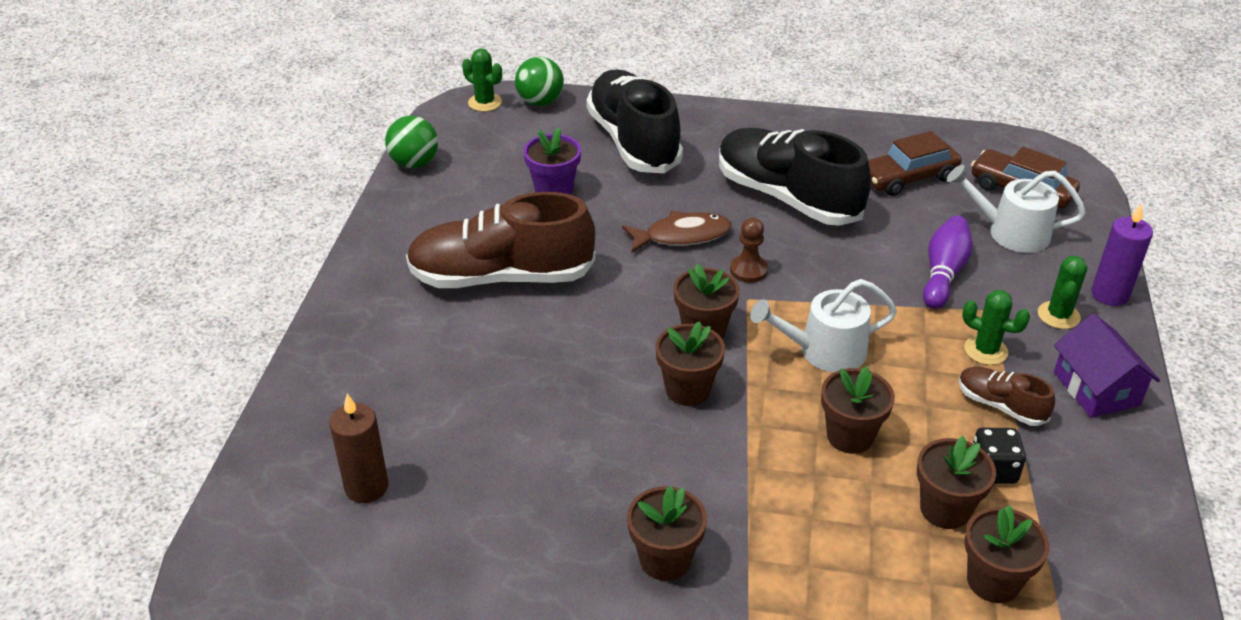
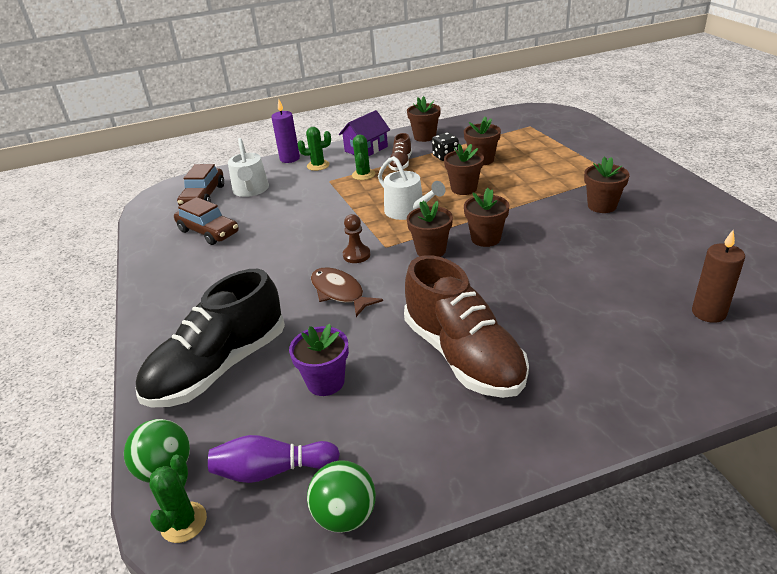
camera: 115 degrees left, 5 degrees down
(787, 197) = (260, 266): black shoe -> none
(943, 273) = (306, 198): purple bowling pin -> purple bowling pin (272, 470)
(993, 581) = (507, 144): brown flower pot -> brown flower pot (424, 137)

